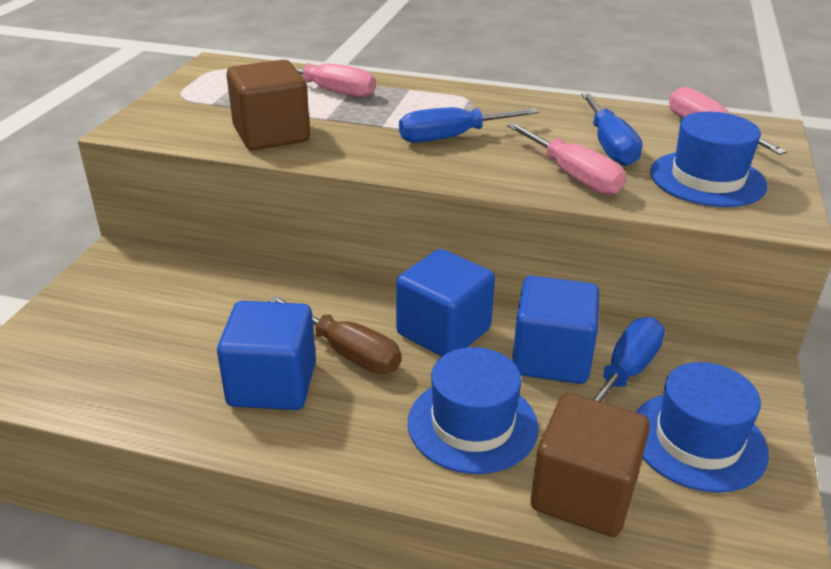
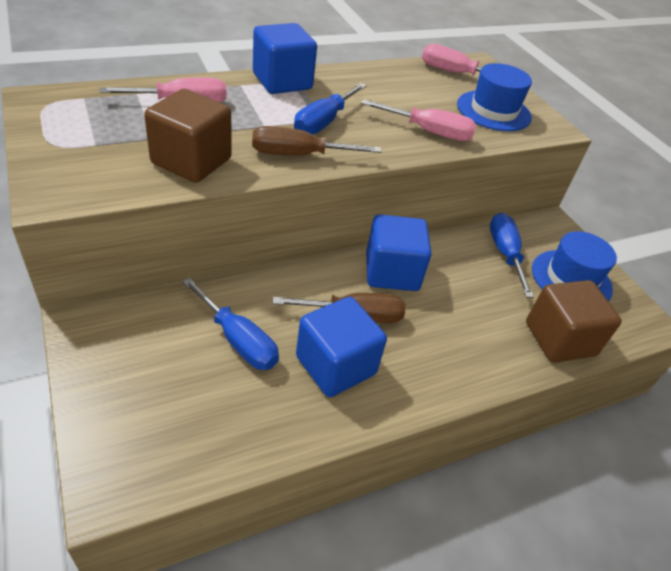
camera: 45 degrees left, 10 degrees up
(381, 156) = (299, 155): none -> brown screwdriver
(472, 424) = (472, 327): blue hat -> none
(551, 358) = (463, 262): blue cube -> blue cube (282, 81)
(609, 146) = (420, 101): blue screwdriver -> blue screwdriver (238, 340)

